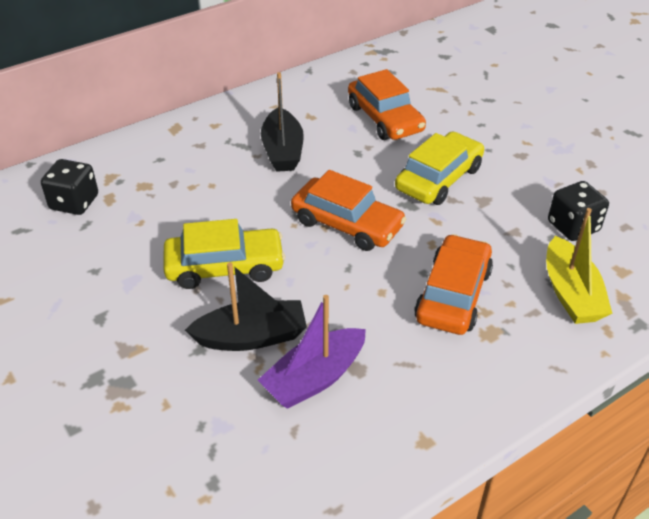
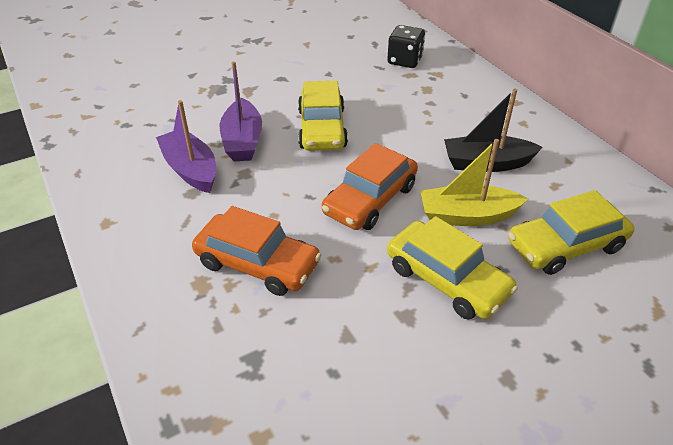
camera: 95 degrees right, 0 degrees up
(251, 337) = (242, 141): black boat -> purple boat
(385, 118) = (565, 245): orange car -> yellow car
(570, 293) = (235, 367): yellow boat -> yellow boat (467, 216)
(573, 226) = (350, 403): black dice -> none

